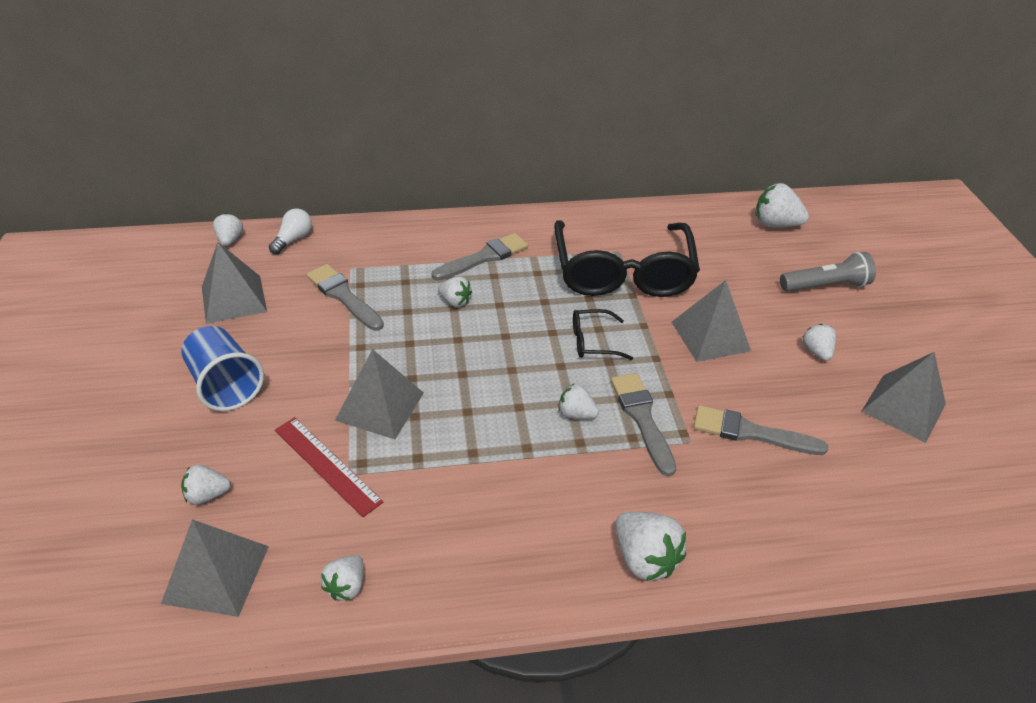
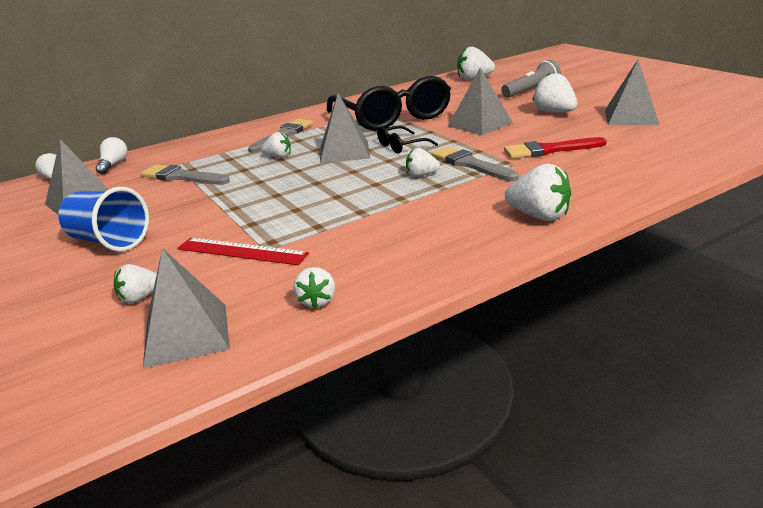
camera: 20 degrees left, 15 degrees down
(380, 406) = (261, 213): grey pyramid -> grey pyramid (344, 152)
(750, 432) = (549, 150): grey brush -> red brush
(816, 351) = (554, 113): white strawberry -> white strawberry, size x1.64

